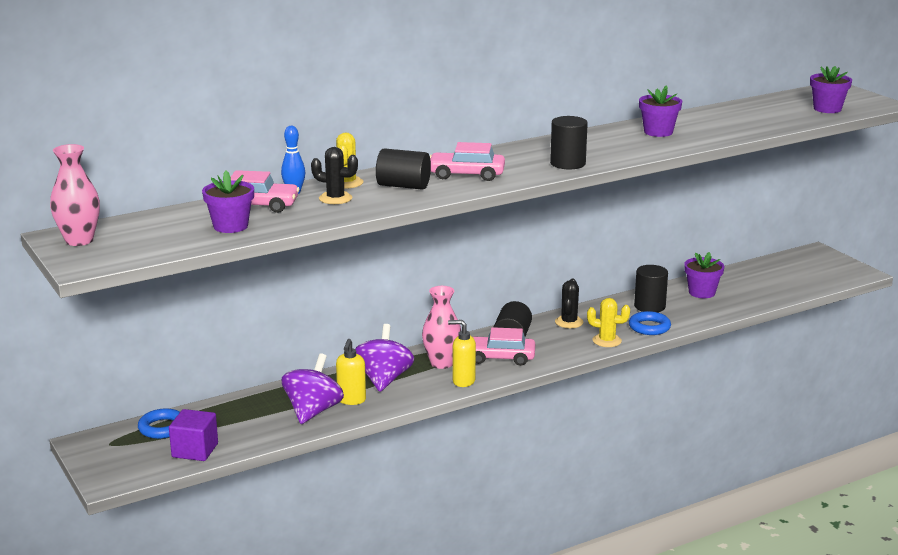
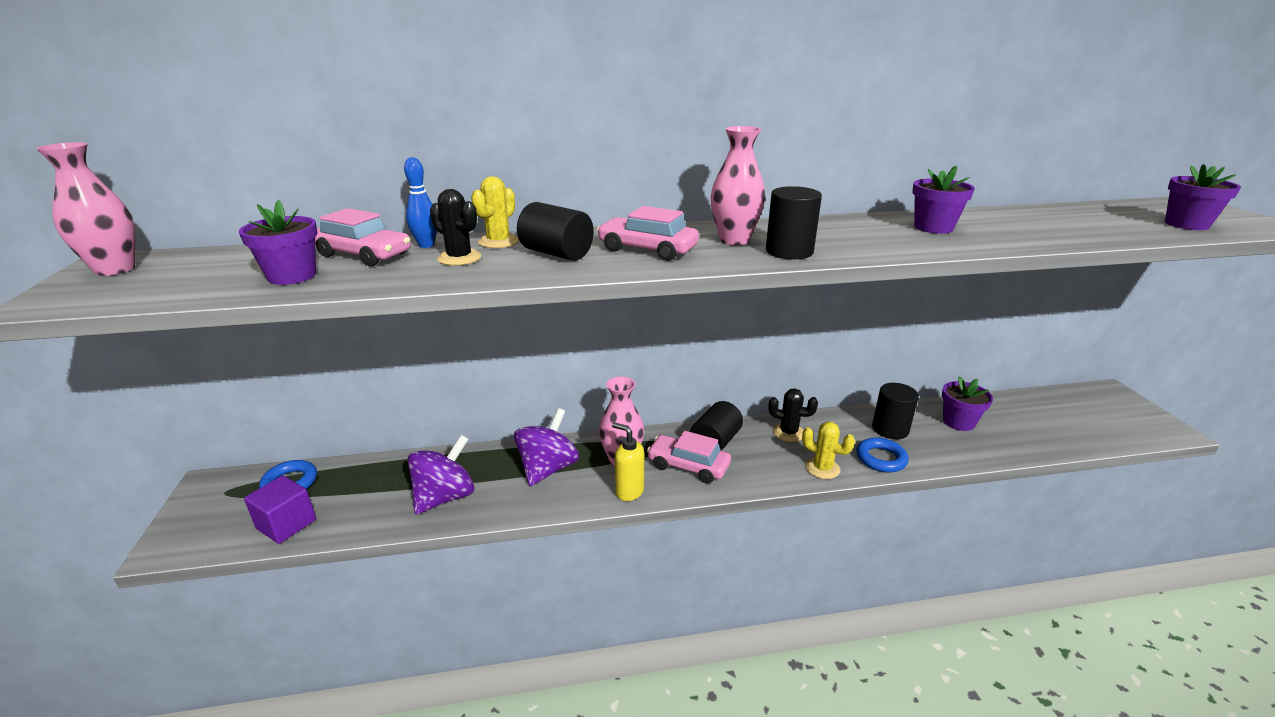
camera: 20 degrees right, 5 degrees up
(351, 400) = (494, 491): yellow soap dispenser -> none
(522, 159) = (734, 240): none -> pink vase
(569, 322) = (788, 432): black cactus -> black cactus turned 75 degrees clockwise

